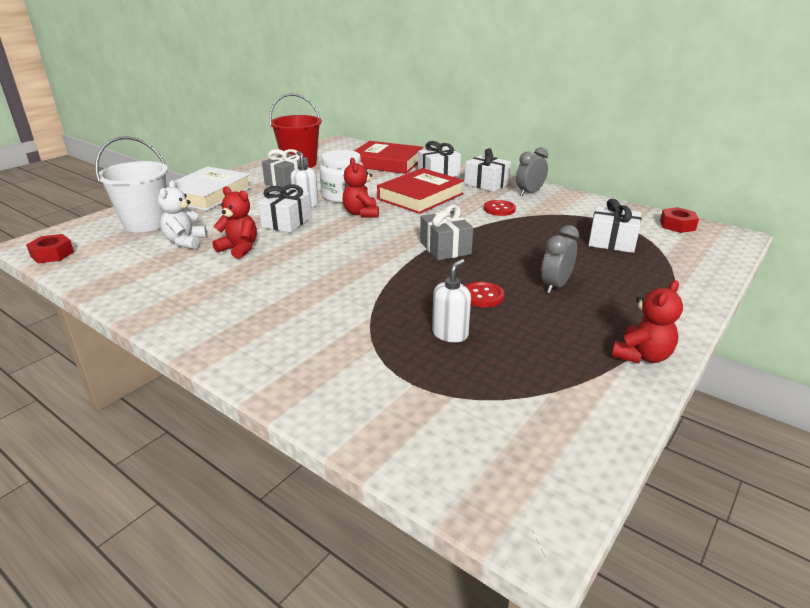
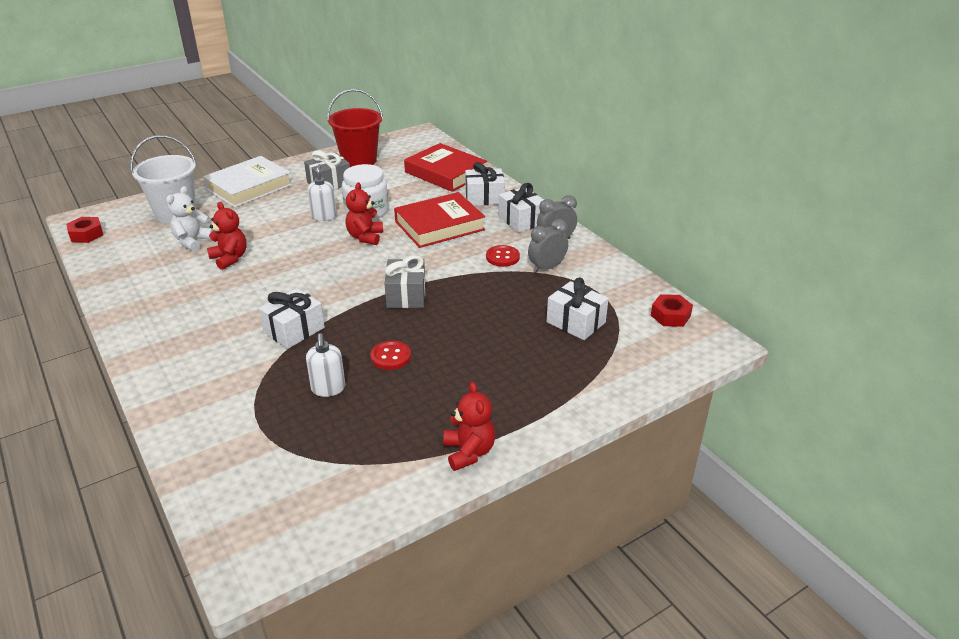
camera: 20 degrees right, 5 degrees up
(286, 222) = (291, 235): white gift -> white gift (294, 330)
(450, 334) = (328, 389): white soap dispenser -> white soap dispenser turned 120 degrees clockwise
(555, 286) = (467, 361): grey clock -> grey clock (547, 268)
(642, 356) = (469, 452): red teddy bear -> red teddy bear turned 75 degrees counterclockwise

